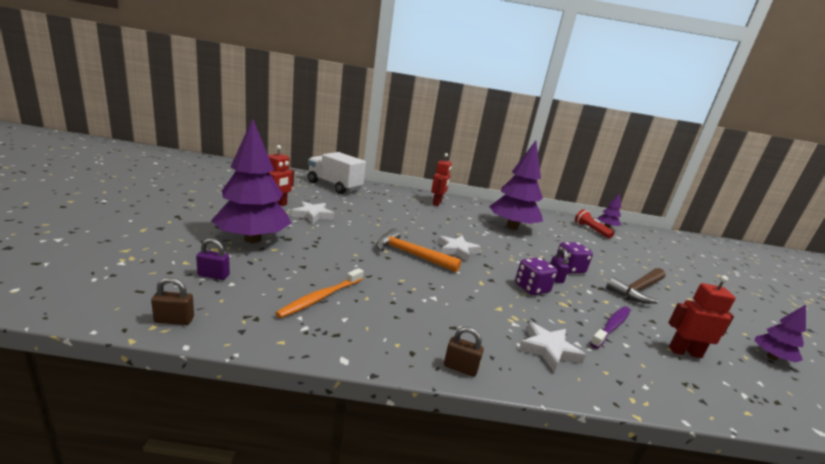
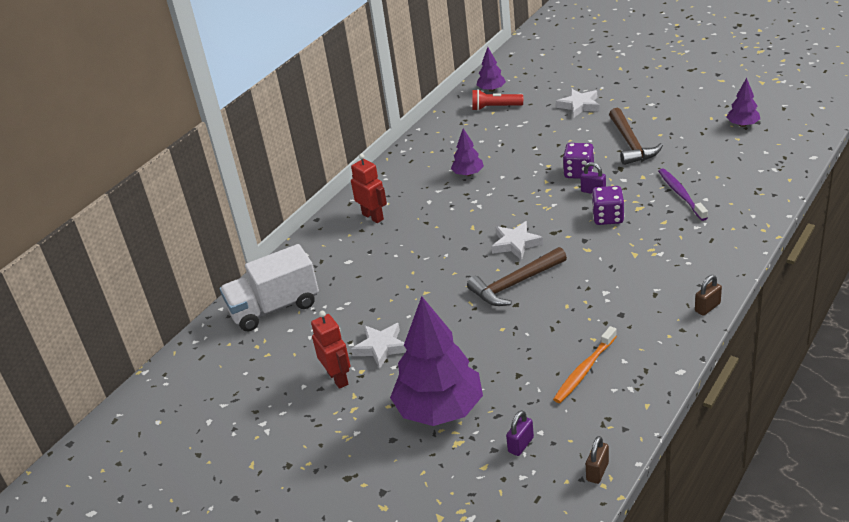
camera: 50 degrees left, 15 degrees up
(321, 297) = (584, 370): orange toothbrush -> orange toothbrush turned 60 degrees clockwise
(411, 254) = (515, 284): orange hammer -> brown hammer
(512, 227) = (468, 174): purple tree -> purple tree, size x0.47
(548, 350) = (700, 248): white star -> white star (579, 105)
(684, 352) = (723, 170): red robot -> none

